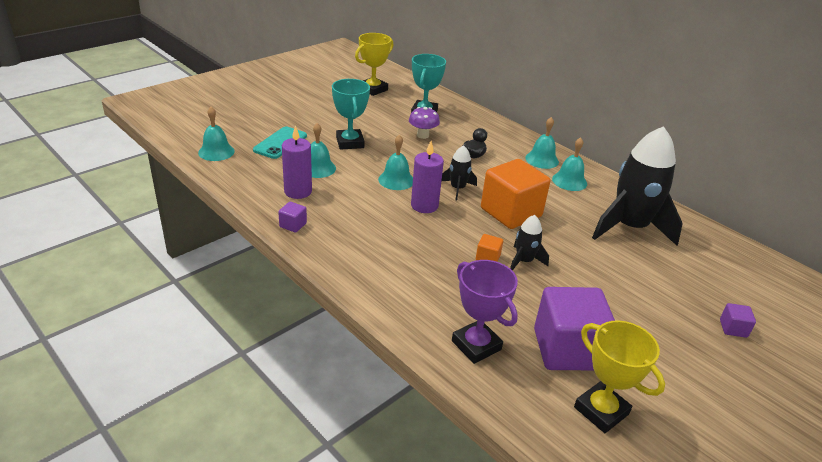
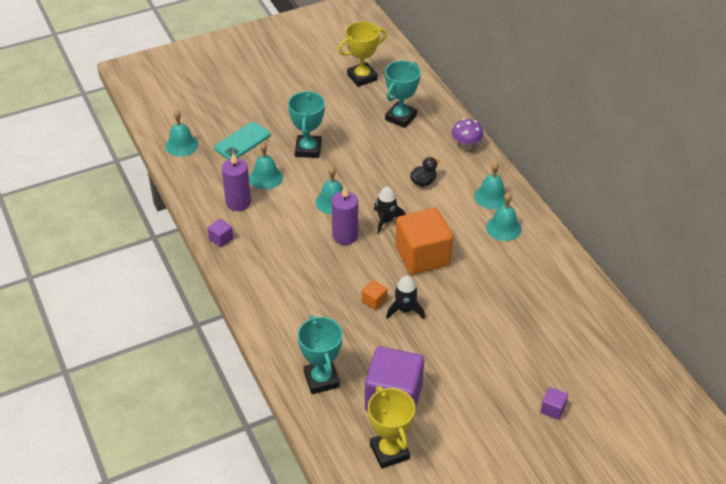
camera: 20 degrees right, 10 degrees up
(422, 135) = (384, 148): purple mushroom -> purple mushroom (466, 146)
(476, 345) = (321, 379): purple trophy -> turquoise trophy
(630, 227) = (529, 291): black rocket -> none

